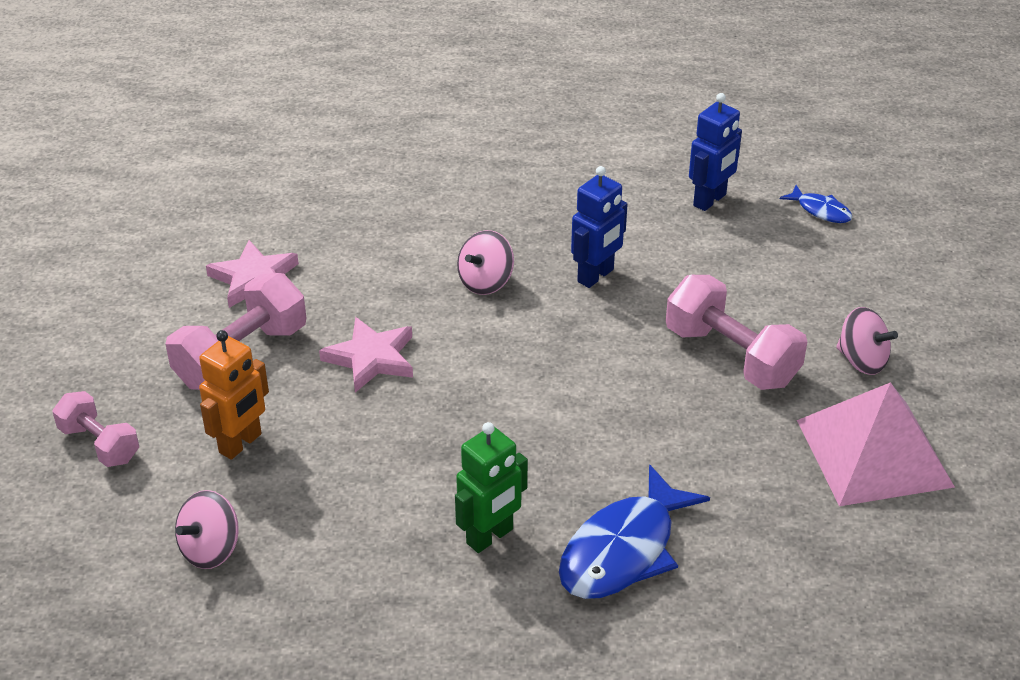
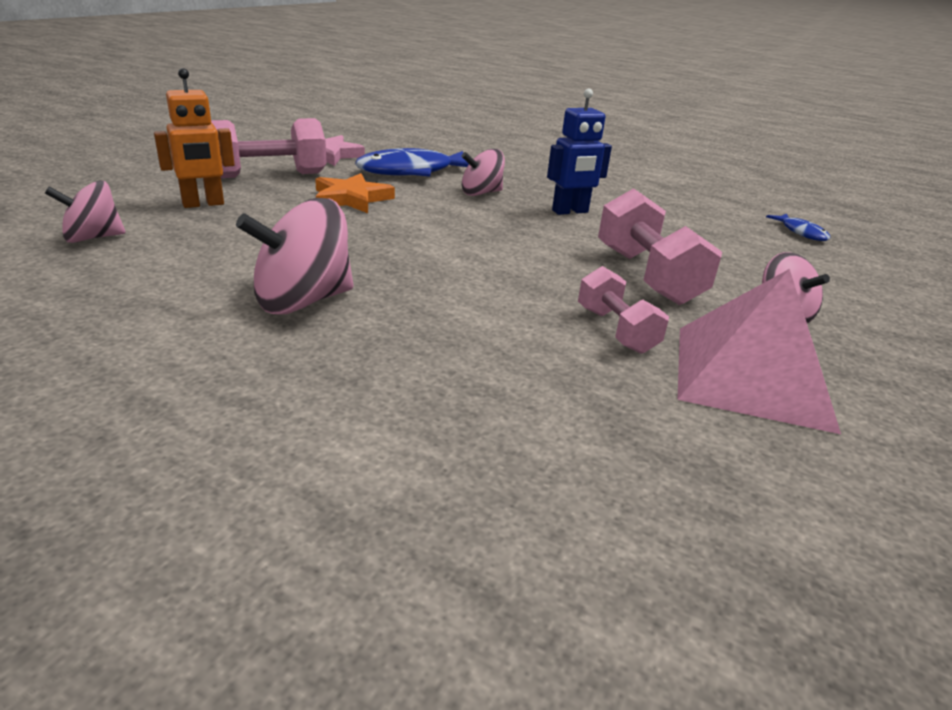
camera: 25 degrees right, 10 degrees down
(99, 444) = (120, 180): pink dumbbell -> pink dumbbell (616, 330)
(371, 358) = (351, 198): pink star -> orange star
(490, 537) = (302, 301): green robot -> pink spinning top
(623, 550) = (409, 349): blue fish -> blue fish (411, 172)
(710, 200) = (703, 206): blue robot -> none

